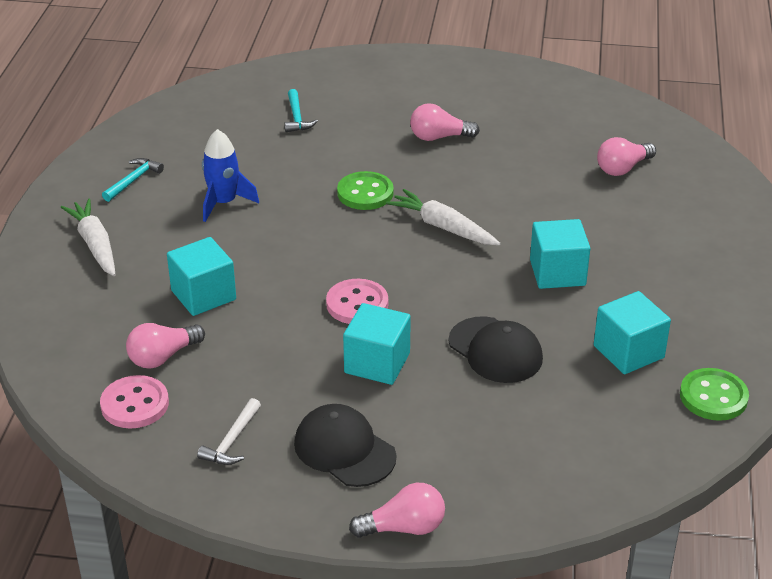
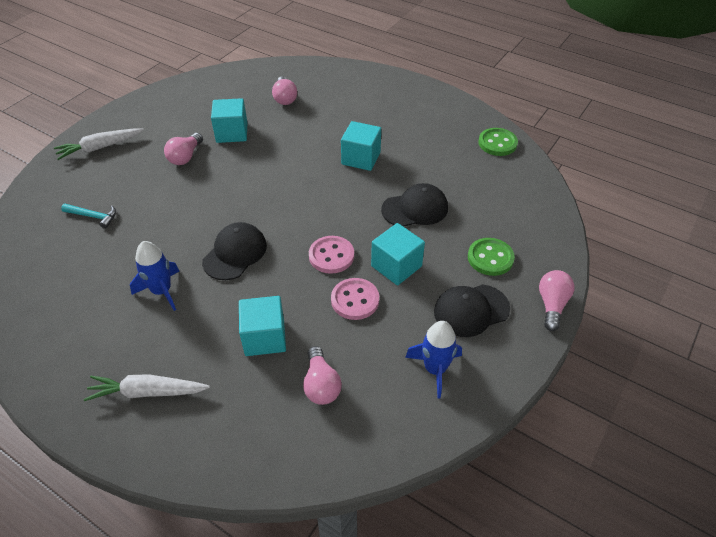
camera: 65 degrees left, 10 degrees up
(133, 180) = (81, 340): turquoise hammer -> none
(135, 404) = (366, 419): pink button -> pink button (355, 300)
(232, 441) = (435, 369): white hammer -> blue rocket
(310, 231) = (235, 253): none -> black cap
(365, 193) = (215, 212): green button -> green button (490, 258)
(443, 227) = (281, 189): white carrot -> white carrot (100, 148)
(628, 352) = (446, 158): turquoise cube -> turquoise cube (232, 133)

